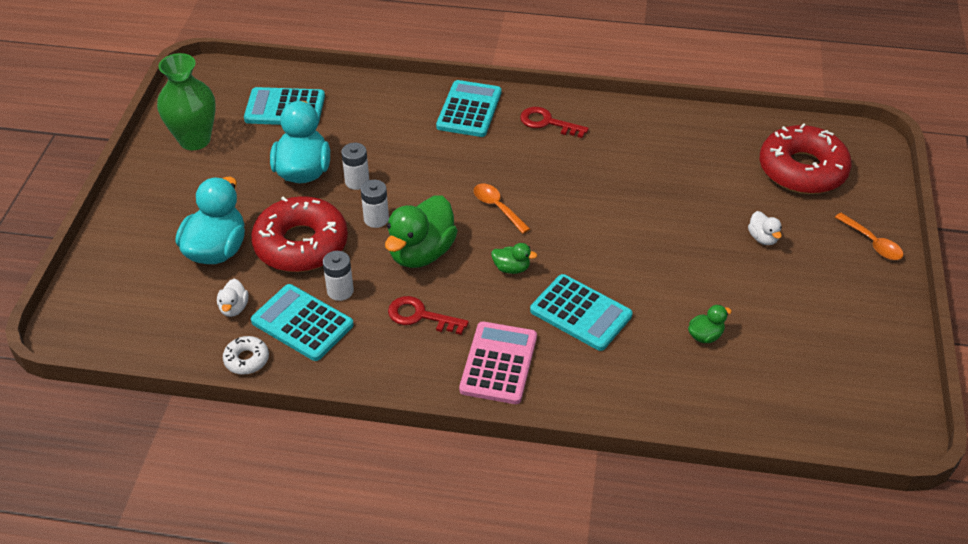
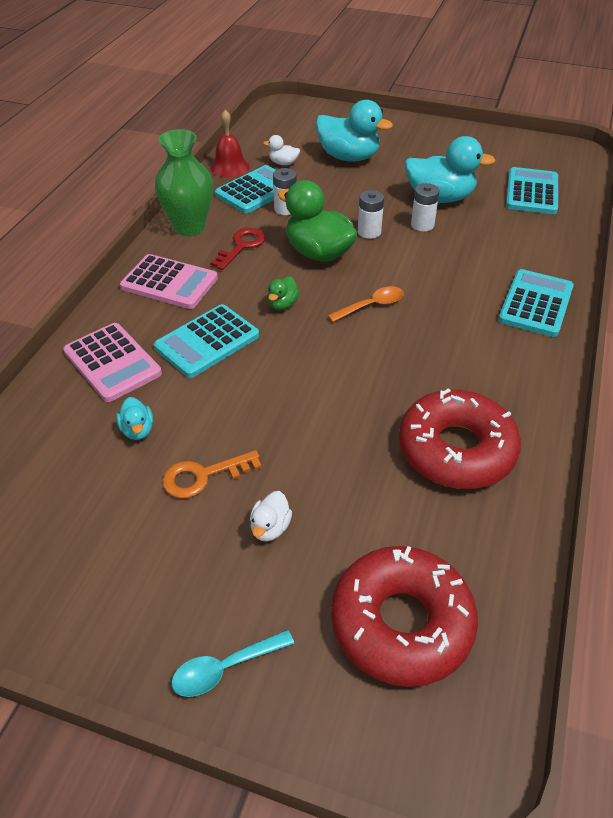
camera: 100 degrees right, 0 degrees up
(195, 140) = (485, 149): green vase -> green vase (189, 227)
(246, 359) = (229, 167): white donut -> red bell
(301, 244) = (345, 193): red donut -> red donut (456, 449)
(469, 109) = (535, 304): turquoise calculator -> turquoise calculator turned 90 degrees counterclockwise
(547, 122) = (513, 362): red key -> none
(631, 377) = (112, 362): none -> pink calculator
(705, 336) = (138, 430): green duck -> turquoise duck
(734, 283) = (203, 476): none -> orange key
(762, 238) = (270, 527): white duck -> white duck turned 60 degrees counterclockwise
(872, 243) = (225, 668): orange spoon -> turquoise spoon

